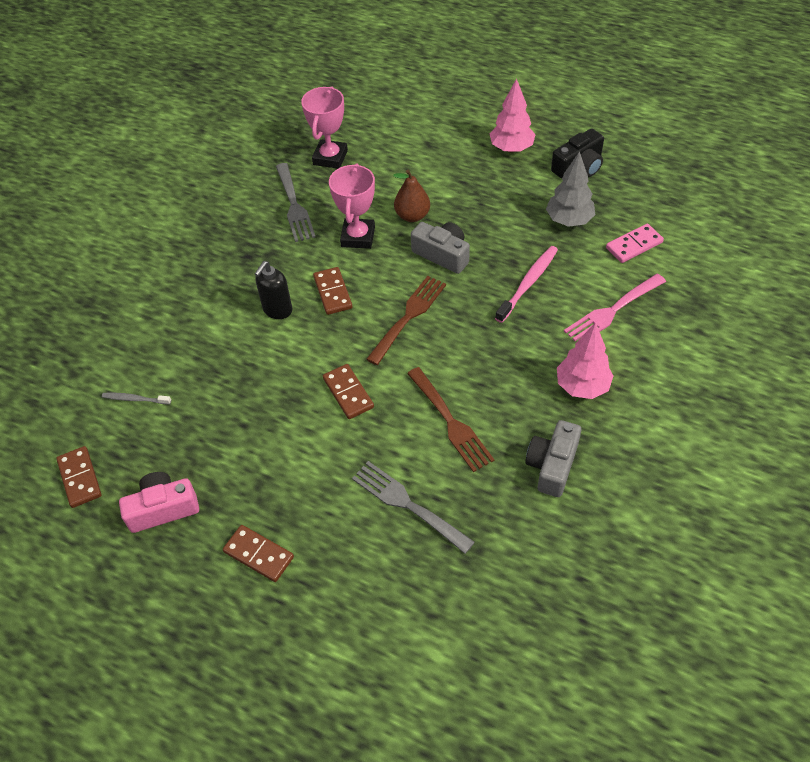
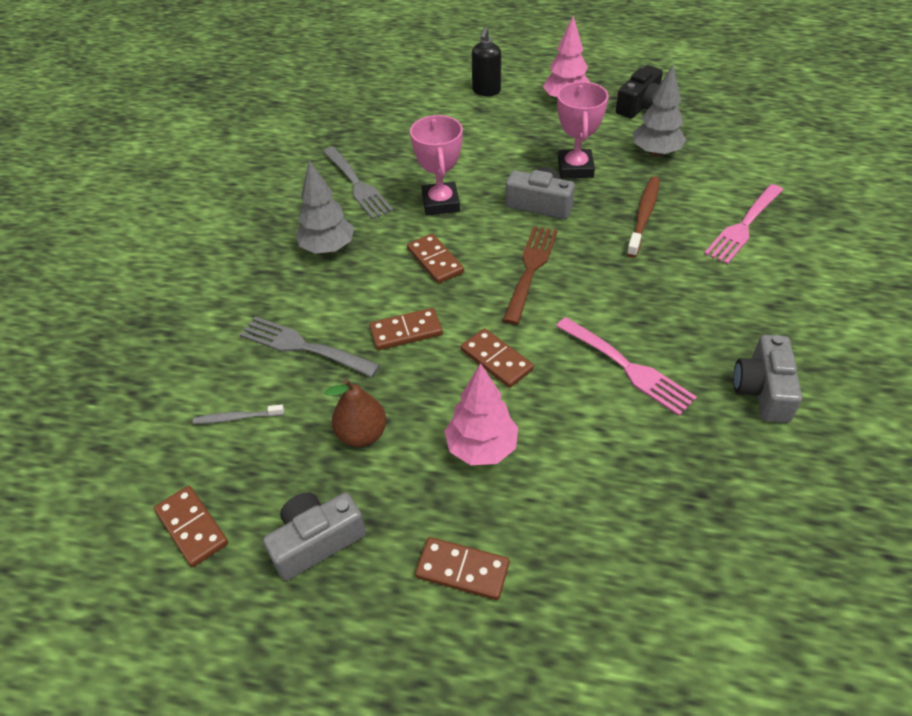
camera: 15 degrees left, 5 degrees down
(163, 509) = (316, 541): pink camera -> grey camera
(249, 263) = (328, 248): none -> grey tree
(277, 310) = (378, 289): black soap dispenser -> black soap dispenser (486, 91)
(286, 353) = (406, 331): none -> brown domino
(330, 157) = (379, 136): pink trophy -> pink trophy (575, 168)
(408, 504) = (621, 468): grey fork -> grey fork (304, 347)
(412, 216) = (491, 174): brown pear -> brown pear (362, 434)
(450, 422) = (627, 367): brown fork -> pink fork
(528, 283) = (644, 215): pink toothbrush -> brown toothbrush
(582, 386) = (752, 303): pink tree -> pink tree (482, 448)
(634, 245) = (732, 164): pink domino -> none

